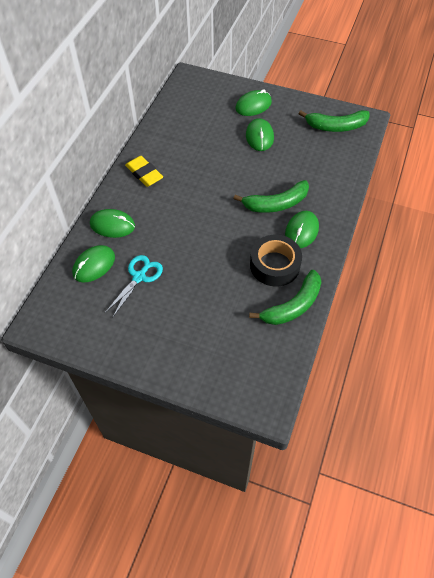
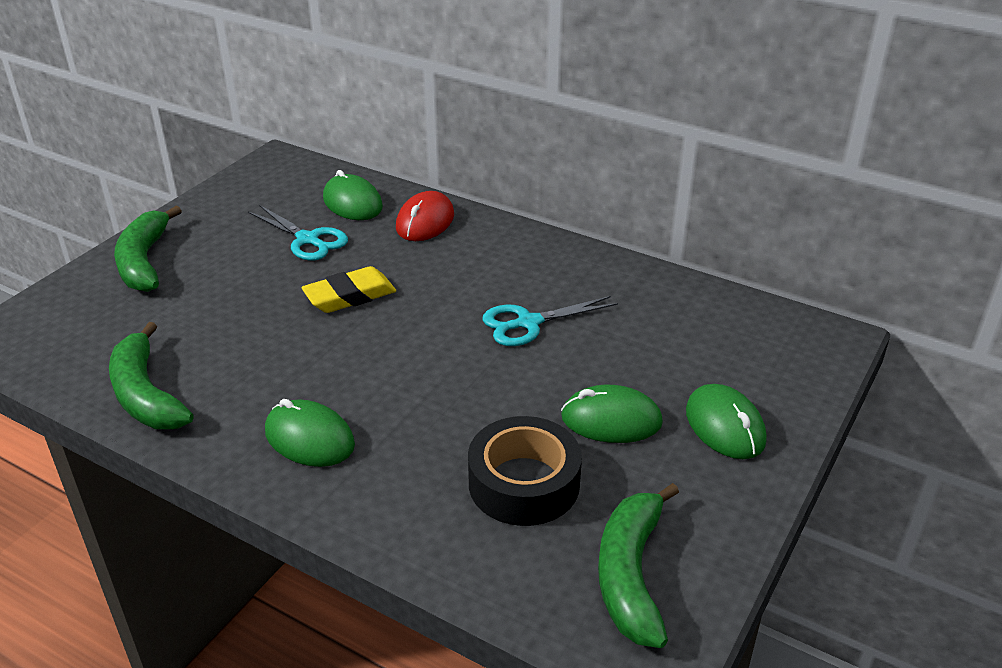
camera: 100 degrees right, 20 degrees down
(112, 225) = (425, 221): green mouse -> red mouse
(144, 174) = (533, 258): yellow eraser -> yellow eraser (350, 296)
(200, 169) = (528, 323): none -> turquoise scissors
(274, 265) = (247, 386): black tape -> black tape (524, 483)
(276, 204) = (398, 413): green banana -> green banana (144, 261)

